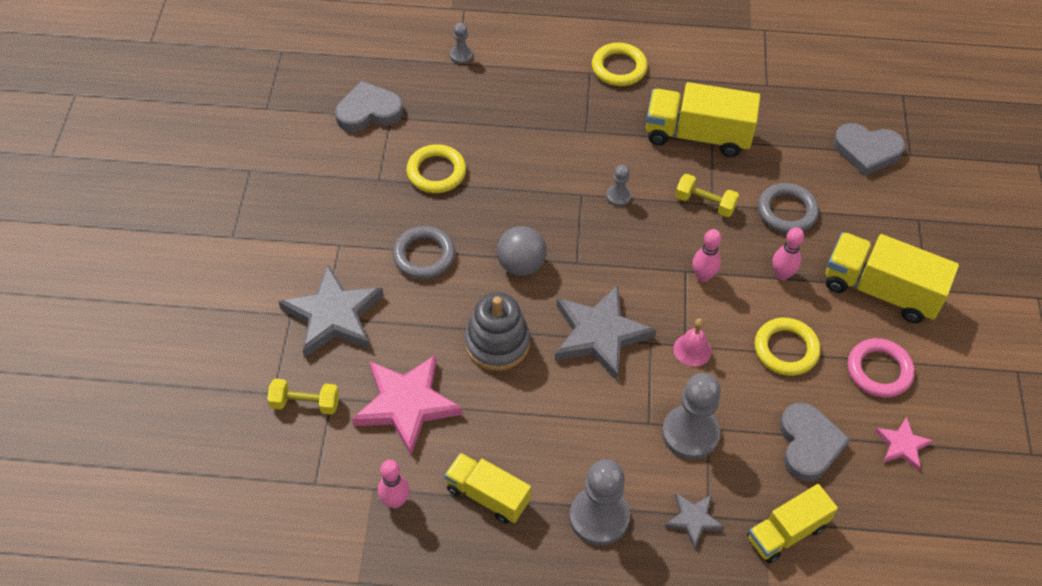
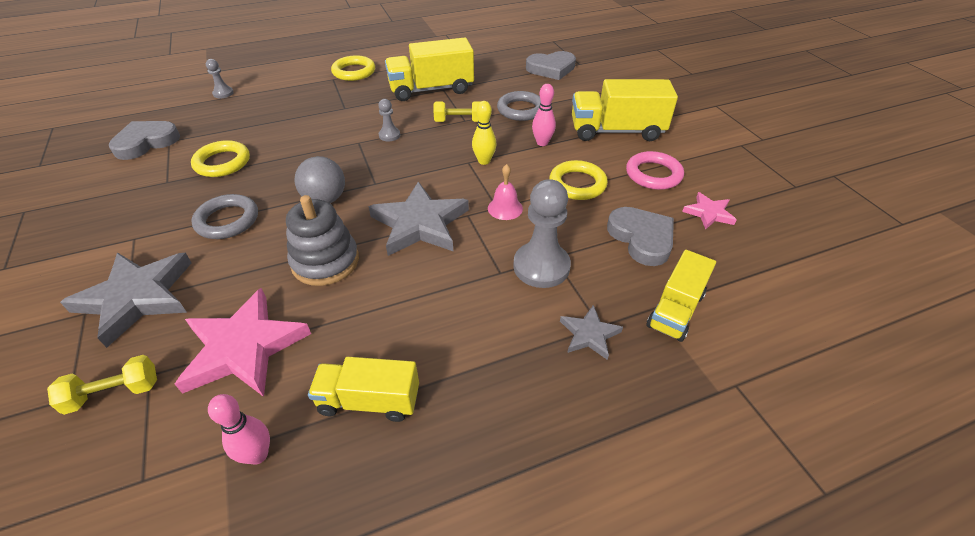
camera: 25 degrees left, 10 degrees down
(599, 517) = (499, 371): grey pawn -> none
(703, 276) = (484, 161): pink bowling pin -> yellow bowling pin

